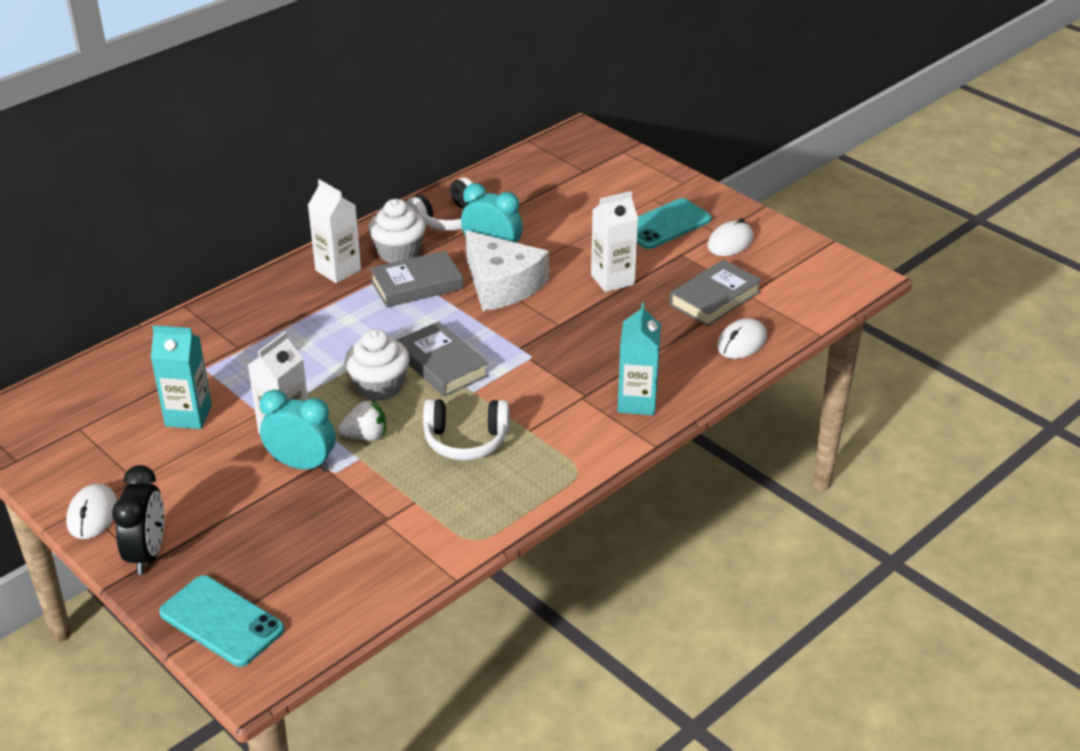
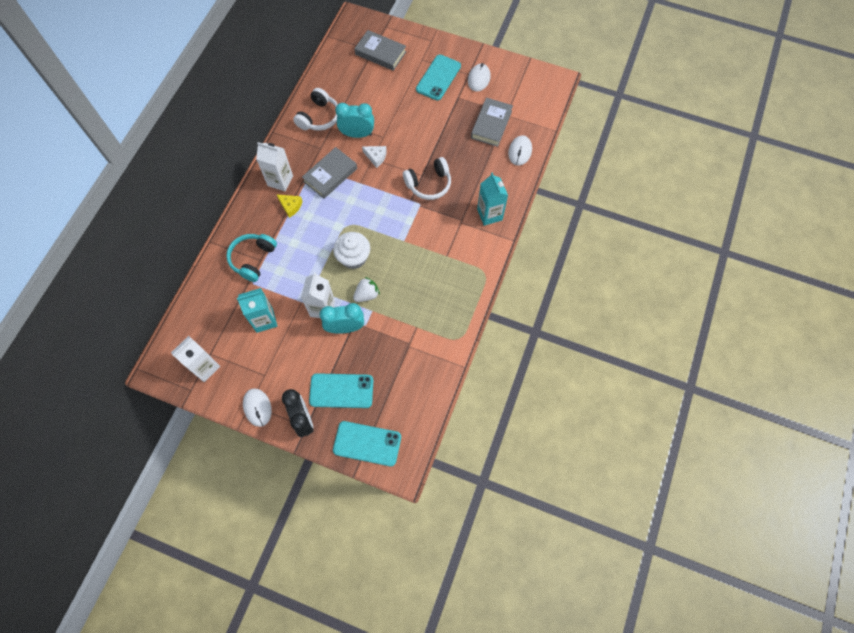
camera: 25 degrees left, 30 degrees up
(229, 343) = (253, 259): none -> turquoise headphones
(234, 539) = (341, 390): none -> turquoise phone
(331, 302) = (290, 206): none -> yellow cheese
(398, 252) = (306, 154): white cupcake -> none
(441, 364) = (377, 228): grey book -> grey book (380, 53)
(466, 440) = (419, 276): white headphones -> white headphones (429, 184)
(501, 285) = (376, 157): white cheese -> white cheese, size x0.45
(612, 280) = (432, 131): white carton -> white carton (205, 367)

